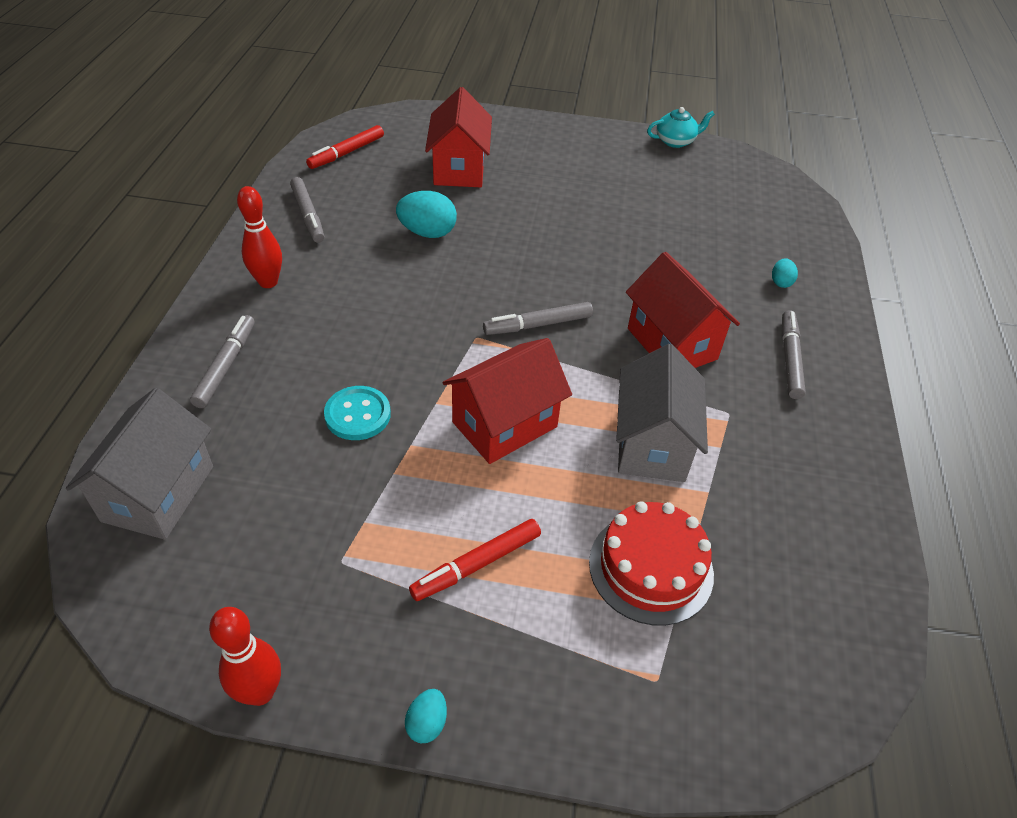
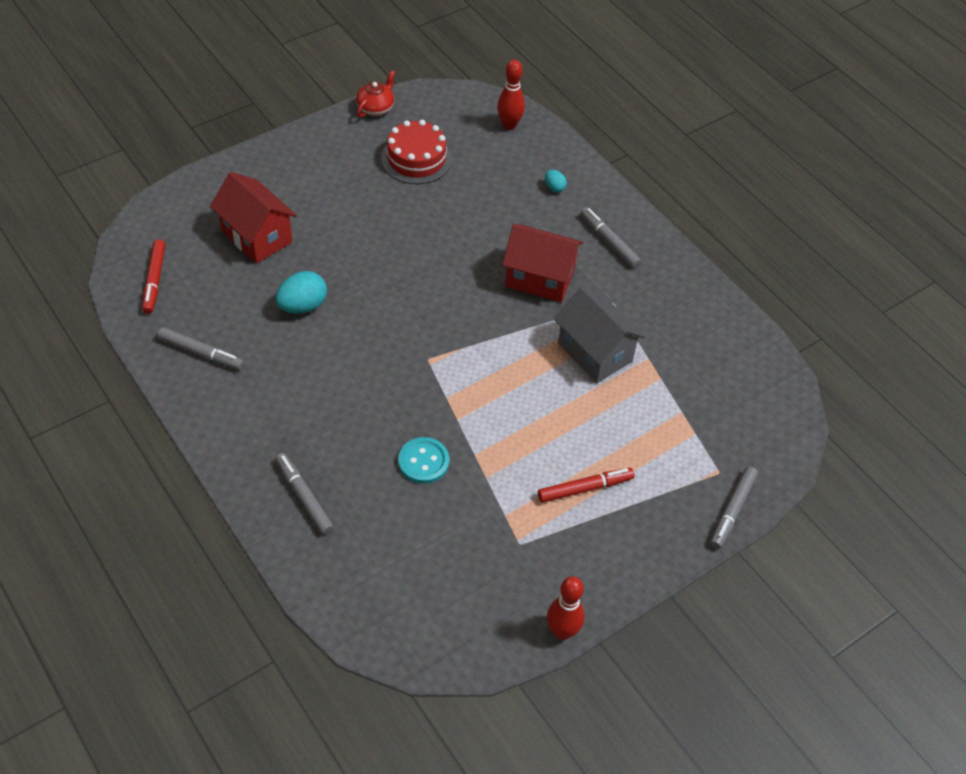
camera: 45 degrees left, 5 degrees up
(158, 493) = (376, 596): grey house -> none
(268, 282) = (247, 422): red bowling pin -> red bowling pin (509, 125)
(427, 723) = (648, 576): turquoise egg -> none
(476, 564) = (585, 488): red marker -> red marker turned 120 degrees counterclockwise
(505, 424) = (509, 402): red house -> none
(538, 325) = (453, 323): grey marker -> grey marker (732, 510)
(651, 567) = (663, 421): red cake -> red cake (416, 159)
(676, 141) = (376, 108): turquoise teapot -> red teapot

